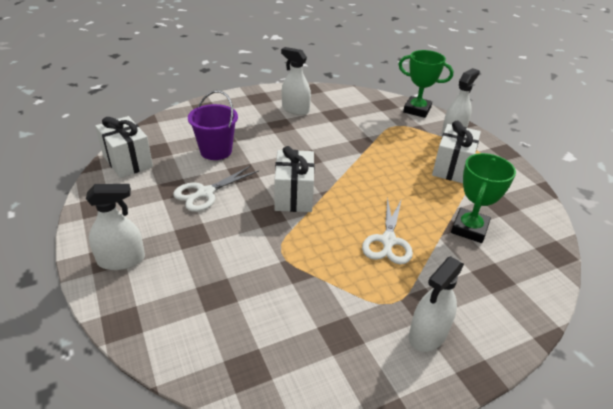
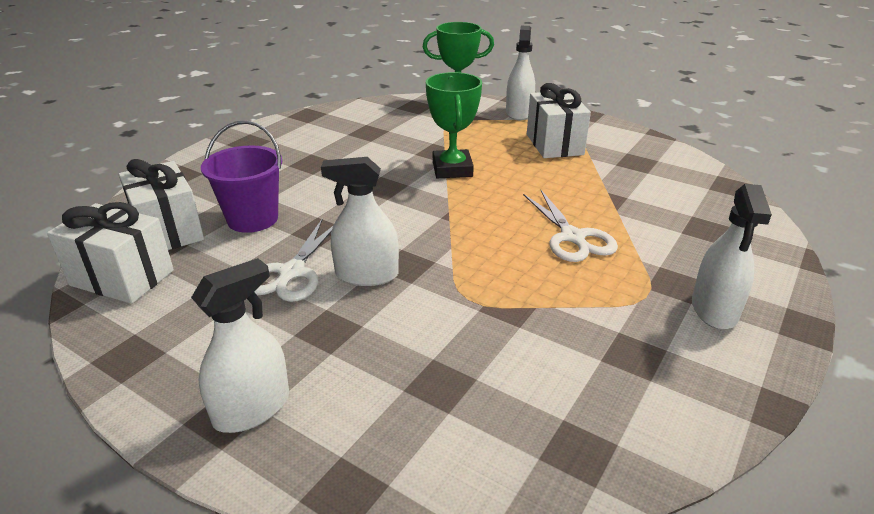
camera: 30 degrees left, 5 degrees down
(294, 196) = (414, 232): white gift -> white gift (168, 231)
(295, 109) = (312, 141): white spray bottle -> white spray bottle (366, 275)
(469, 229) = (635, 194): green trophy -> green trophy (452, 169)

